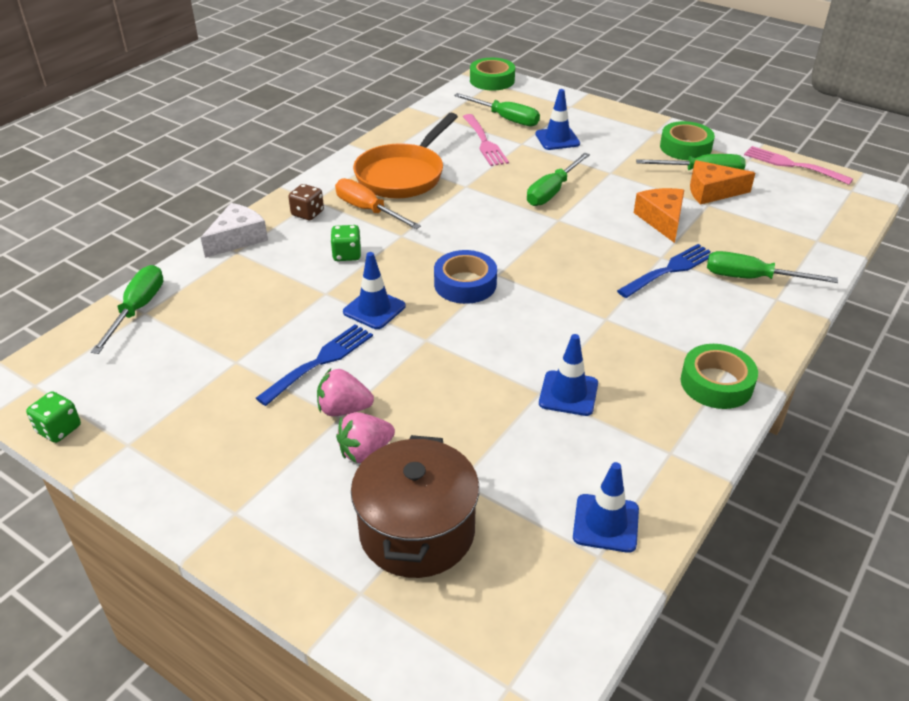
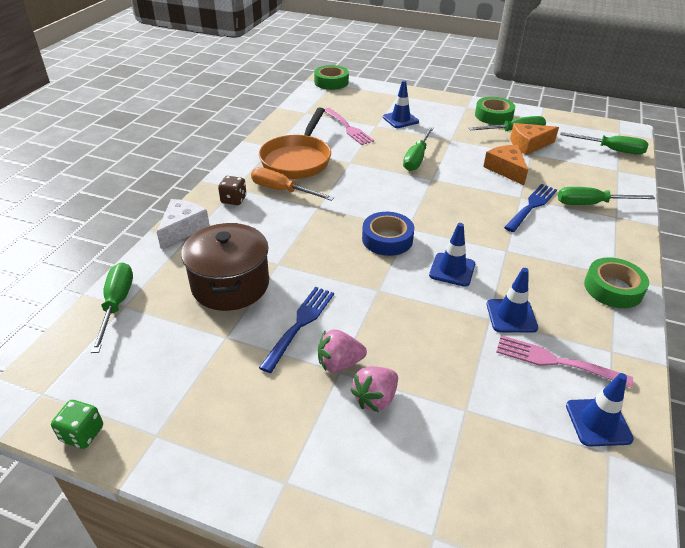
camera: 15 degrees left, 0 degrees up
(347, 255) = (281, 229): green dice -> none
(374, 309) = (324, 271): blue traffic cone -> blue traffic cone (452, 270)
(417, 531) = (453, 464): brown pot -> brown pot (230, 285)
(505, 119) = (355, 109): green screwdriver -> green screwdriver (611, 150)
(792, 165) = (571, 120): pink fork -> pink fork (556, 361)

